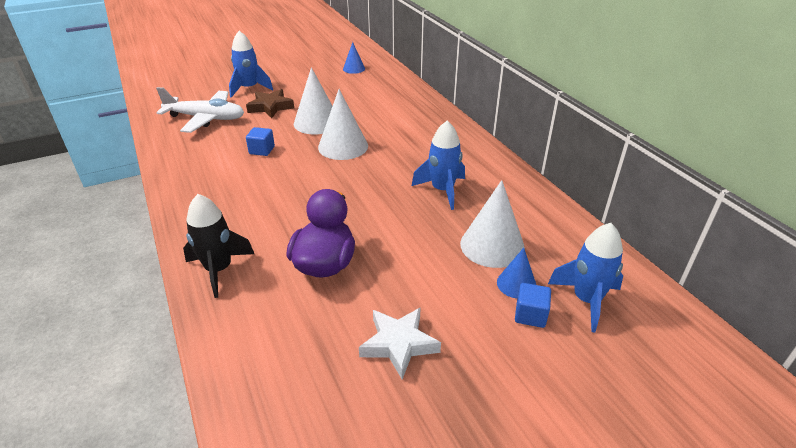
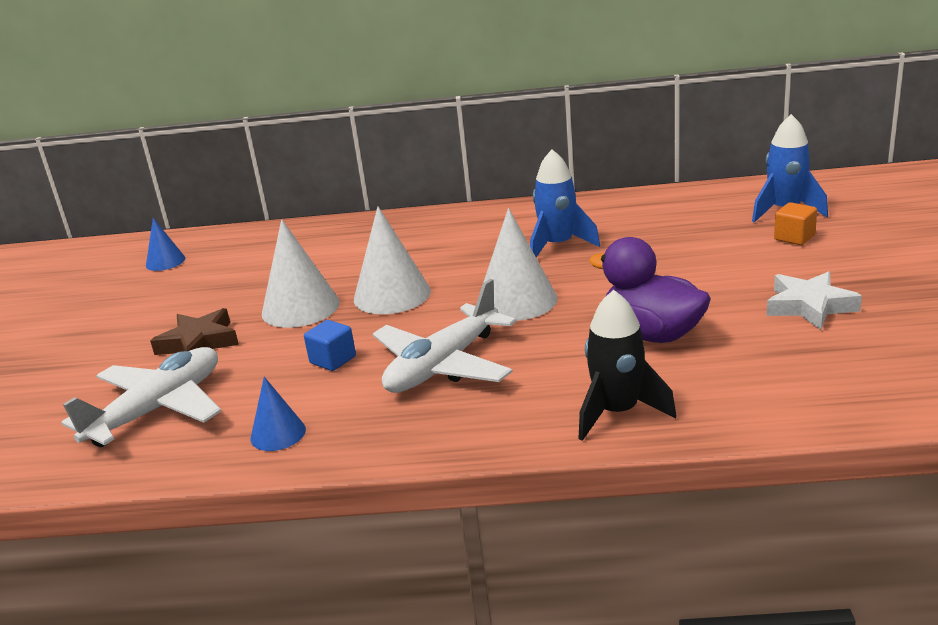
camera: 60 degrees left, 10 degrees down
(249, 88) = (101, 358): blue rocket -> none
(263, 188) = (443, 365): none -> white plane
(492, 245) = (679, 236): white cone -> white cone (516, 300)
(516, 284) = (747, 236): blue cone -> blue cone (278, 434)
(530, 315) = (794, 237): blue cube -> orange cube

